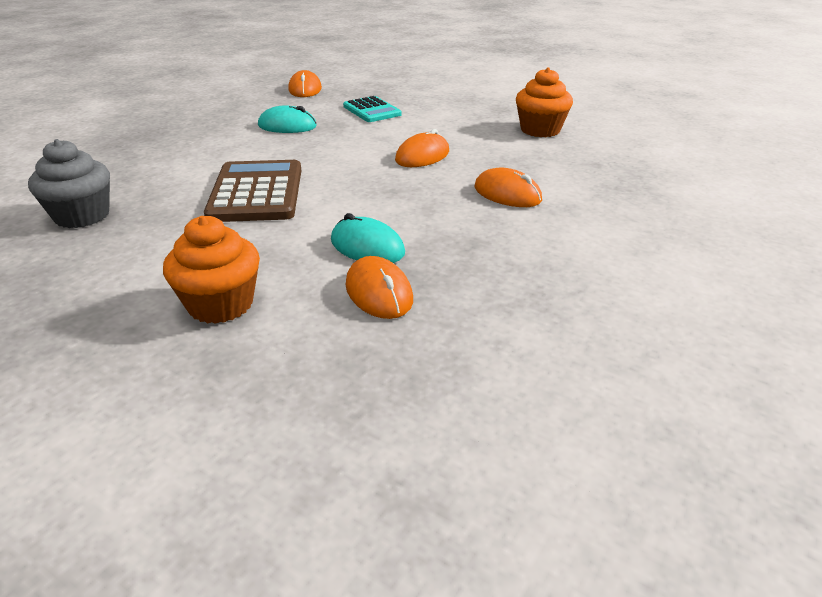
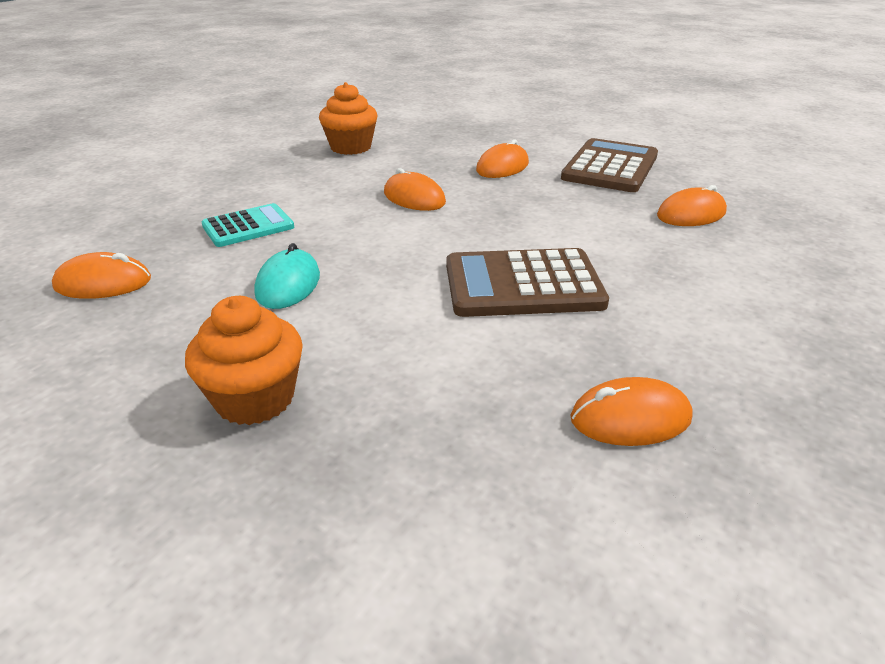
camera: 90 degrees left, 0 degrees up
(82, 216) = (630, 418): grey cupcake -> orange mouse
(220, 304) = (756, 278): orange cupcake -> orange cupcake (255, 399)
(367, 247) = (622, 220): turquoise mouse -> none
(524, 257) = (610, 167): none -> brown calculator

